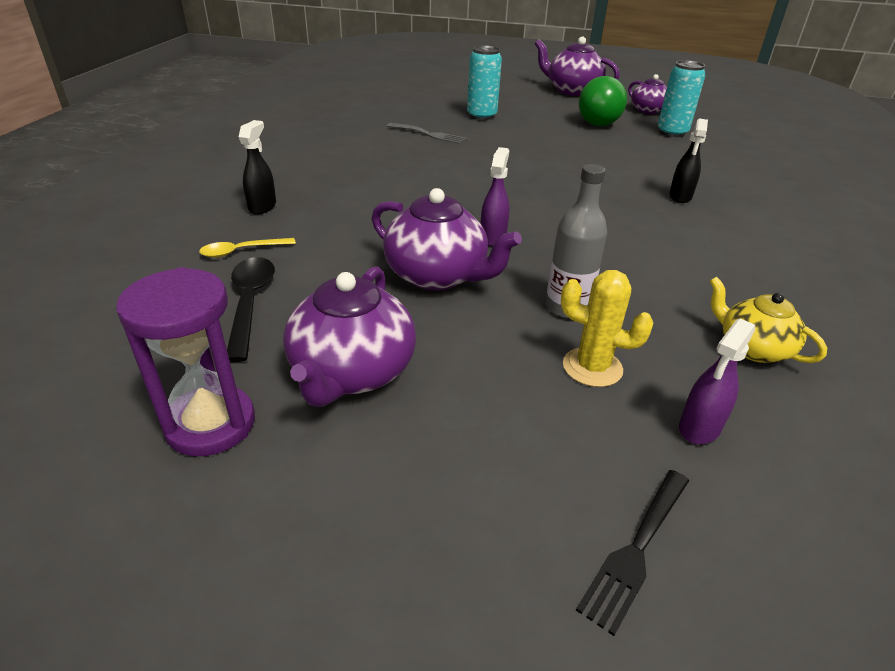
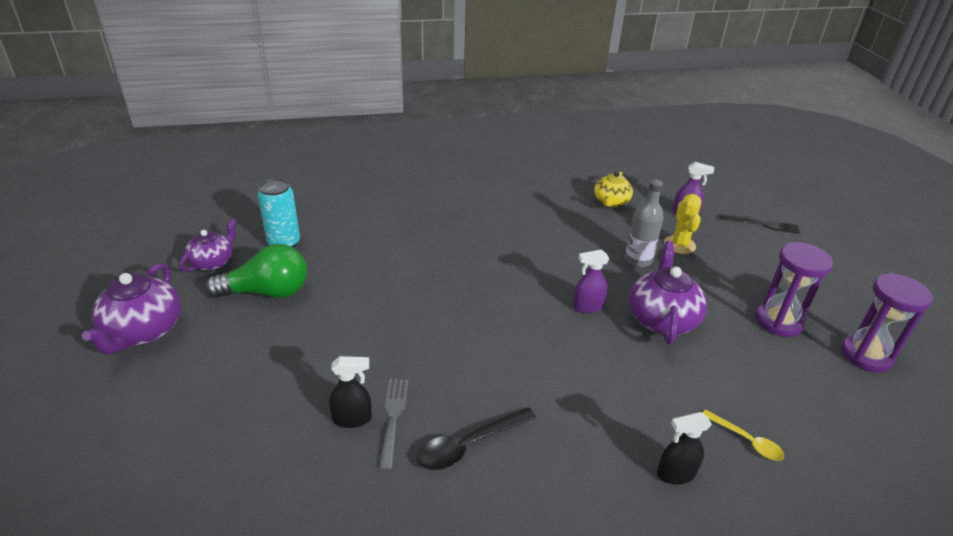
camera: 115 degrees left, 0 degrees up
(250, 303) = (785, 395): black spoon -> black spoon (469, 445)
(352, 372) = (778, 321): purple teapot -> purple hourglass
(481, 116) = (295, 390): turquoise can -> none
(680, 196) = (441, 230): black spray bottle -> black spray bottle (352, 419)

